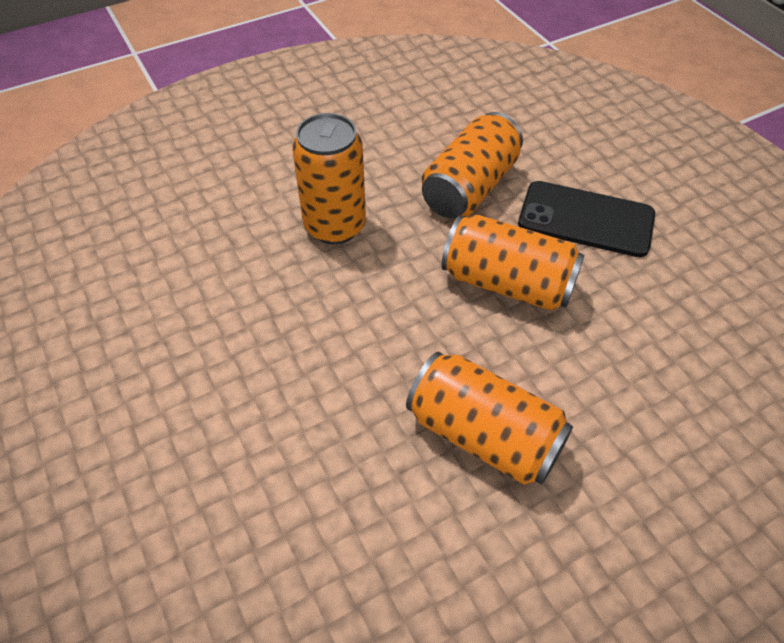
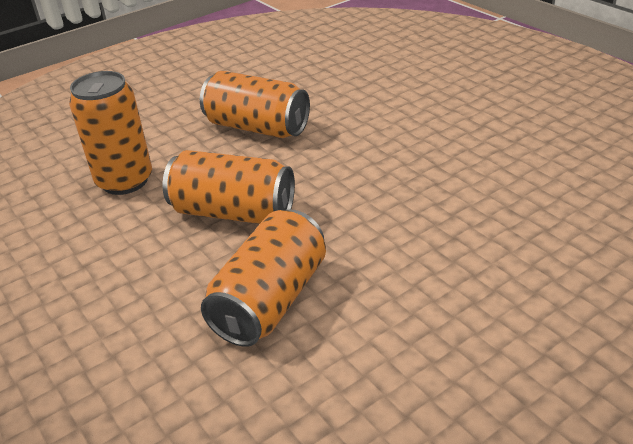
camera: 175 degrees right, 15 degrees down
(335, 226) = (414, 237): orange can -> orange can (125, 181)
(586, 219) = (139, 281): black phone -> none

